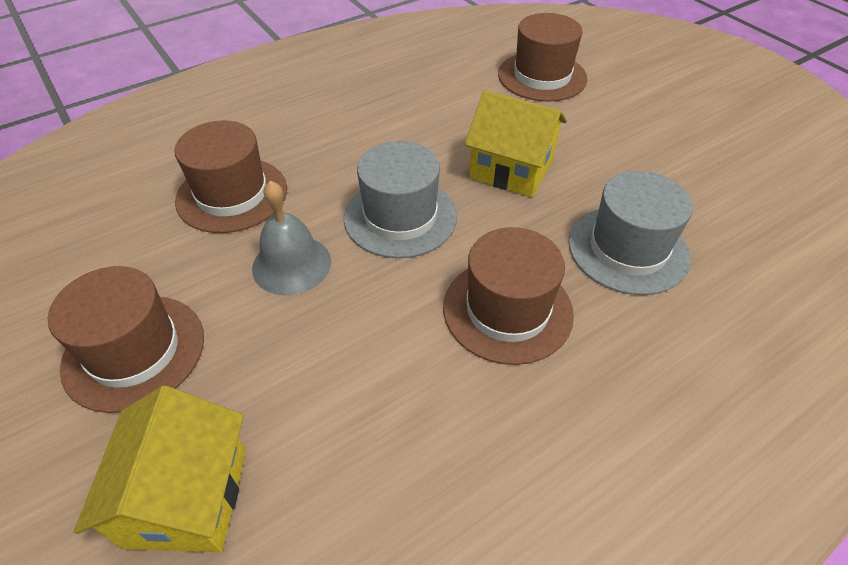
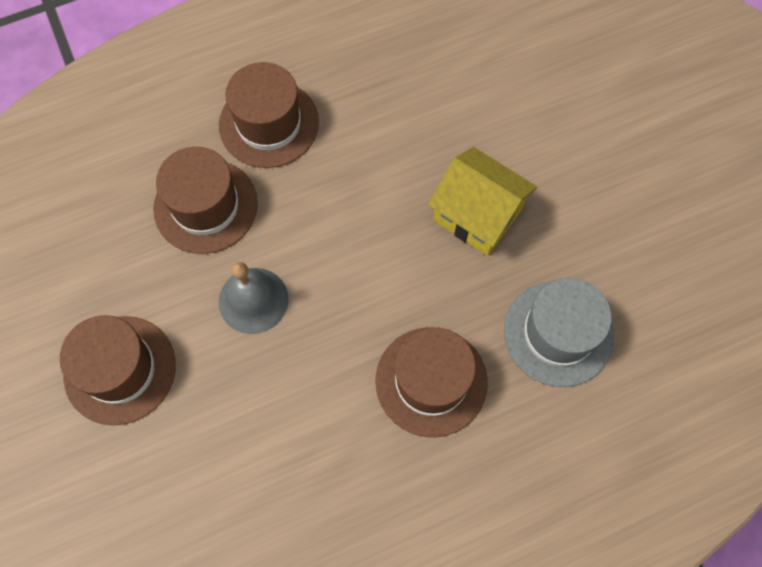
camera: 10 degrees right, 20 degrees up
(187, 497) = (160, 503): yellow house -> none
(400, 217) = (358, 259): grey hat -> none
(542, 76) = (547, 80): brown hat -> brown hat (269, 124)

